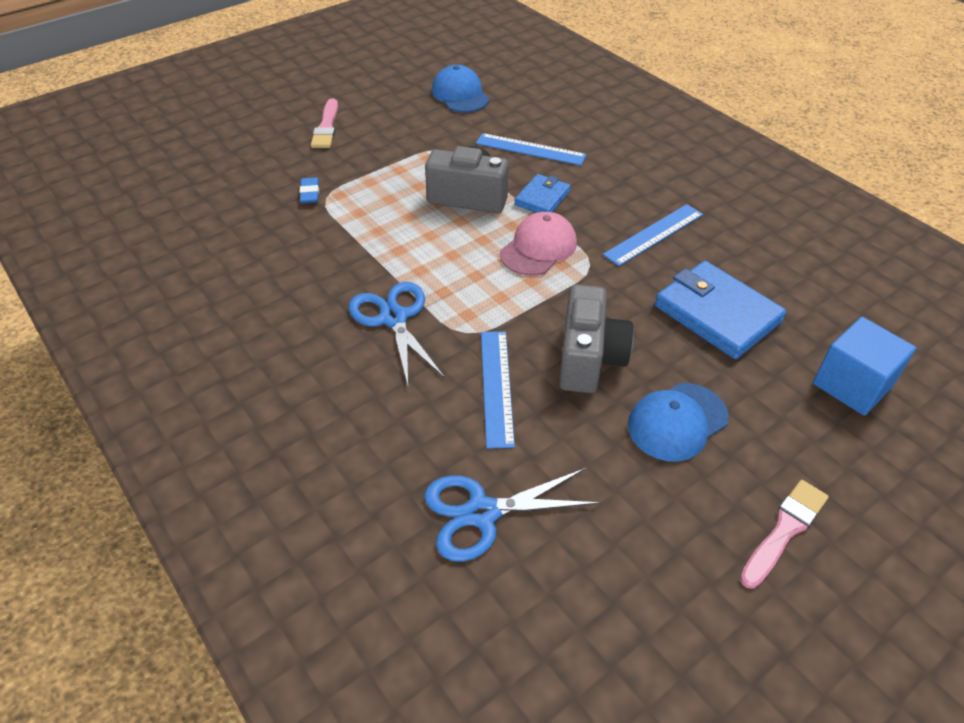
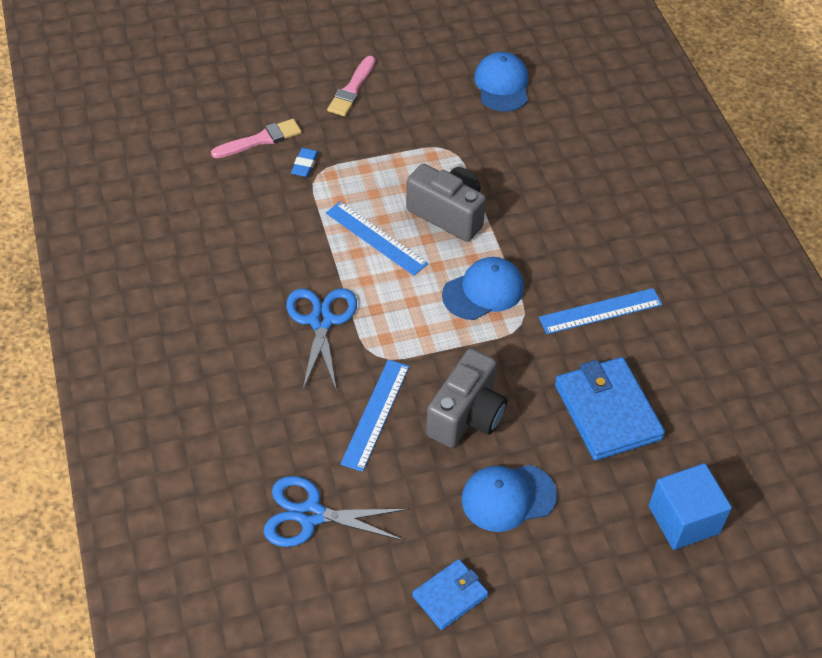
camera: 20 degrees right, 5 degrees up
(530, 149) = (536, 176): blue ruler -> blue ruler (376, 238)
(538, 248) = (483, 291): pink cap -> blue cap
(542, 198) = (517, 237): blue wallet -> blue wallet (450, 596)
(784, 530) = (537, 615): pink brush -> pink brush (260, 140)

